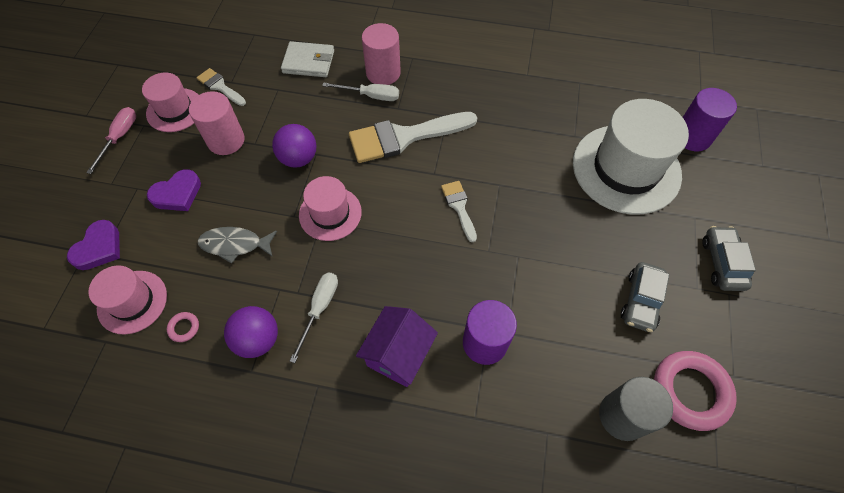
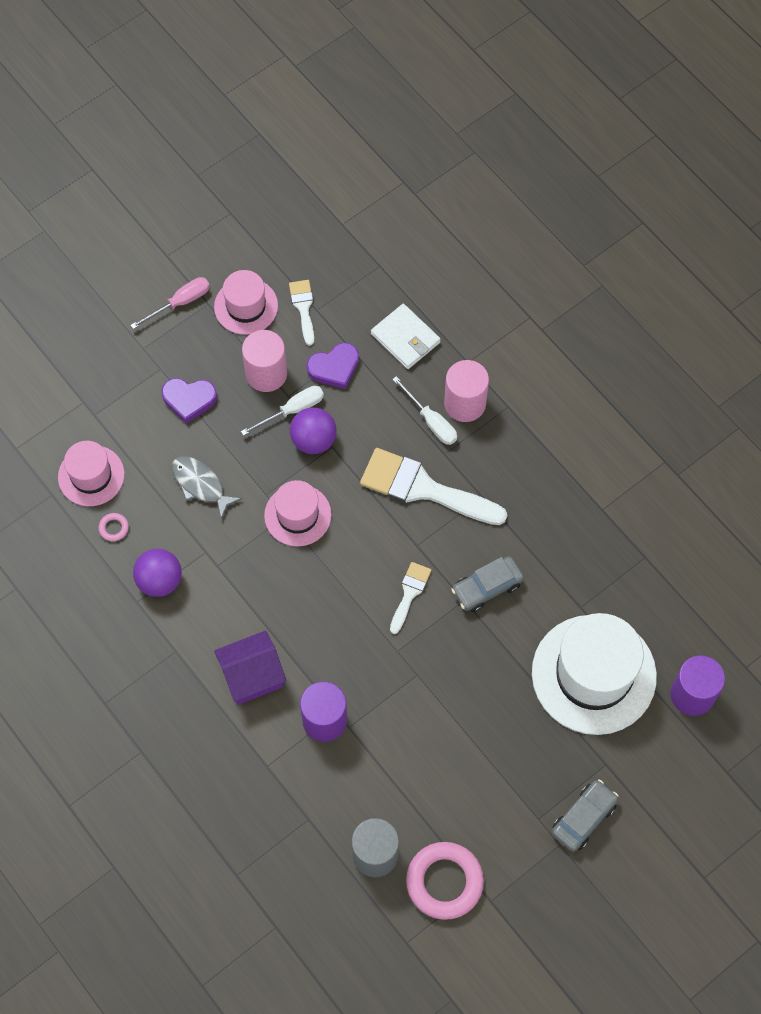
camera: 40 degrees right, 5 degrees up
(99, 248) = (96, 406): purple heart -> purple heart (334, 367)
(319, 309) = (223, 593): white screwdriver -> white screwdriver (292, 410)
(641, 301) = (480, 790): grey car -> grey car (487, 587)

